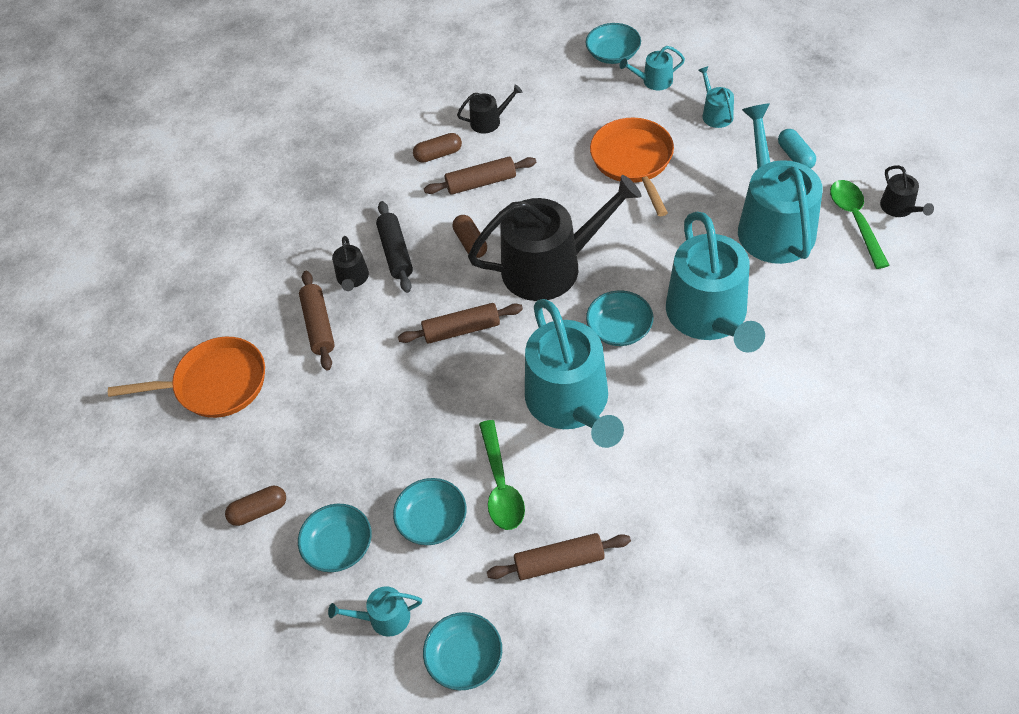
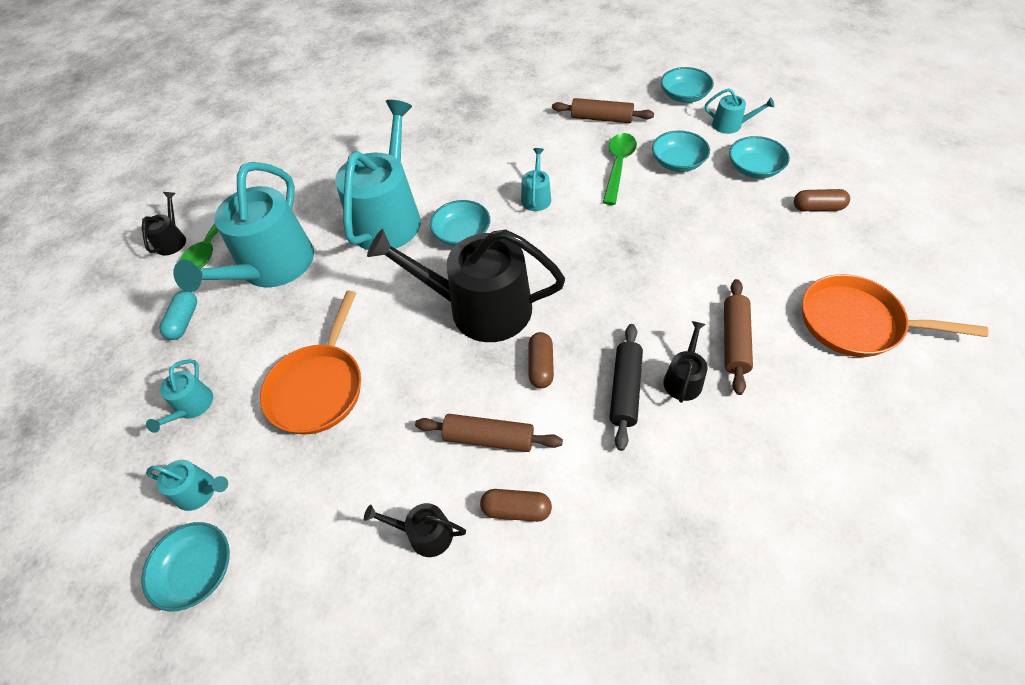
camera: 155 degrees left, 0 degrees up
(461, 330) = (593, 282): brown rolling pin -> none
(571, 403) = (536, 197): turquoise watering can -> turquoise watering can, size x0.43

